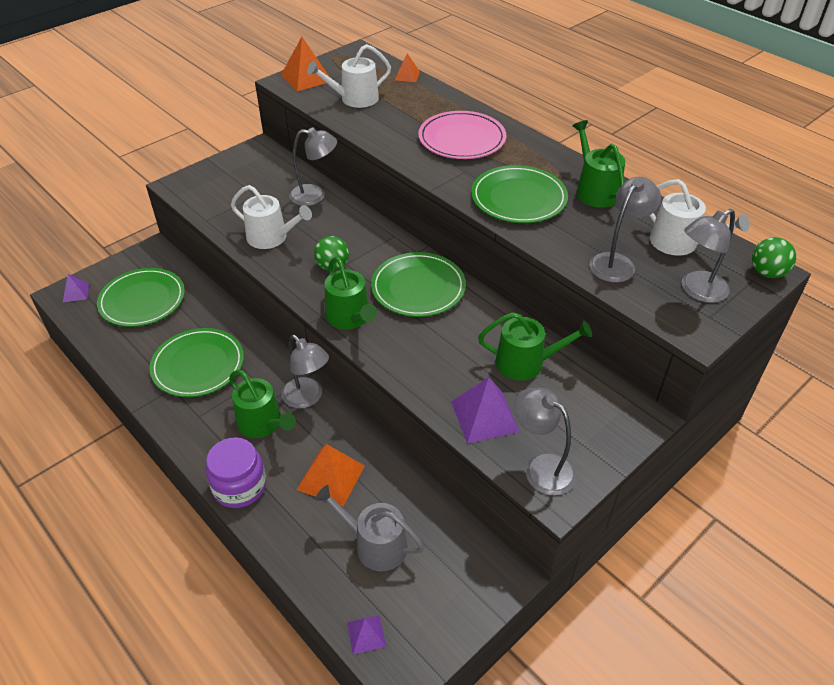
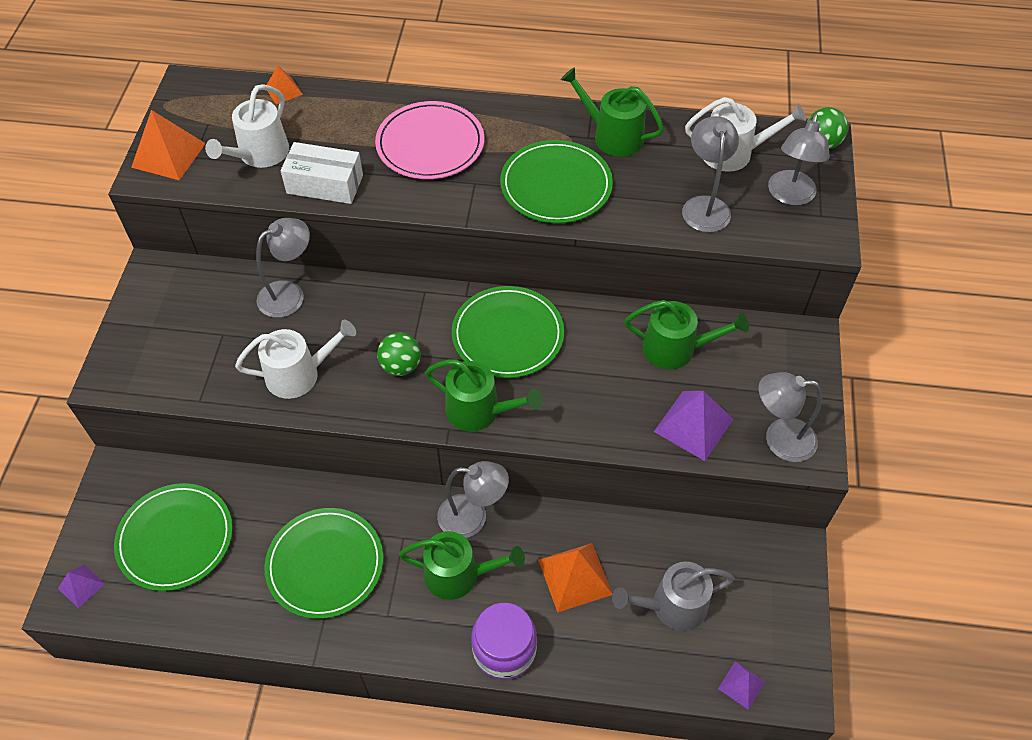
camera: 40 degrees left, 10 degrees up
(372, 129) = (325, 184): none -> white box
(526, 363) = (675, 349): green watering can -> green watering can turned 45 degrees clockwise

